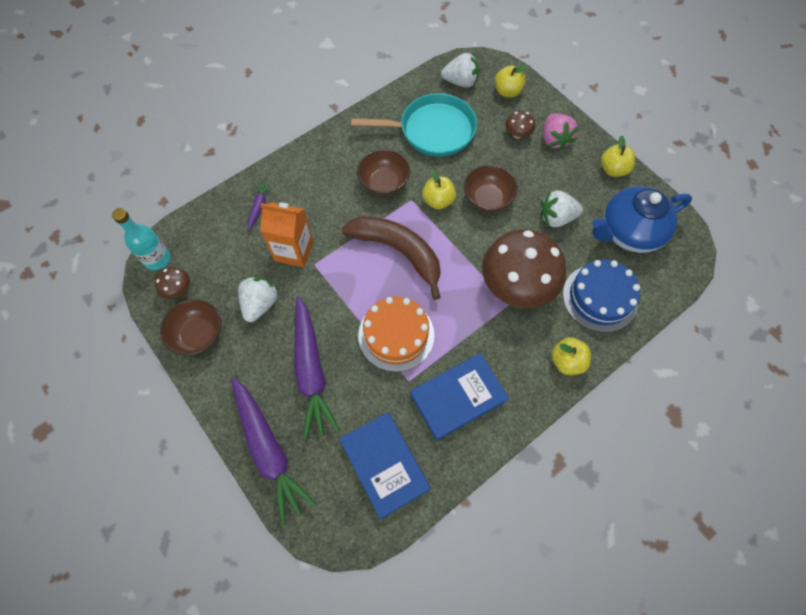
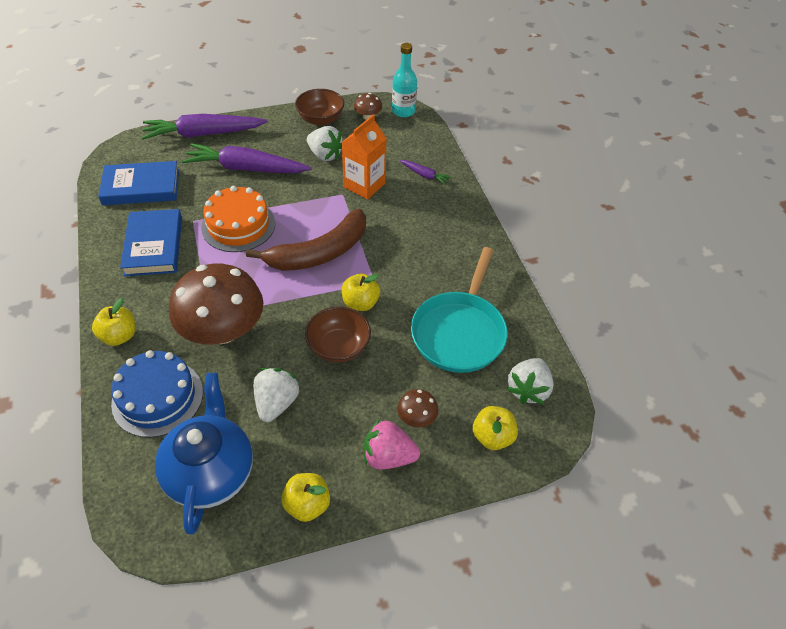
camera: 110 degrees right, 15 degrees down
(384, 183) = (406, 267): brown bowl -> none

